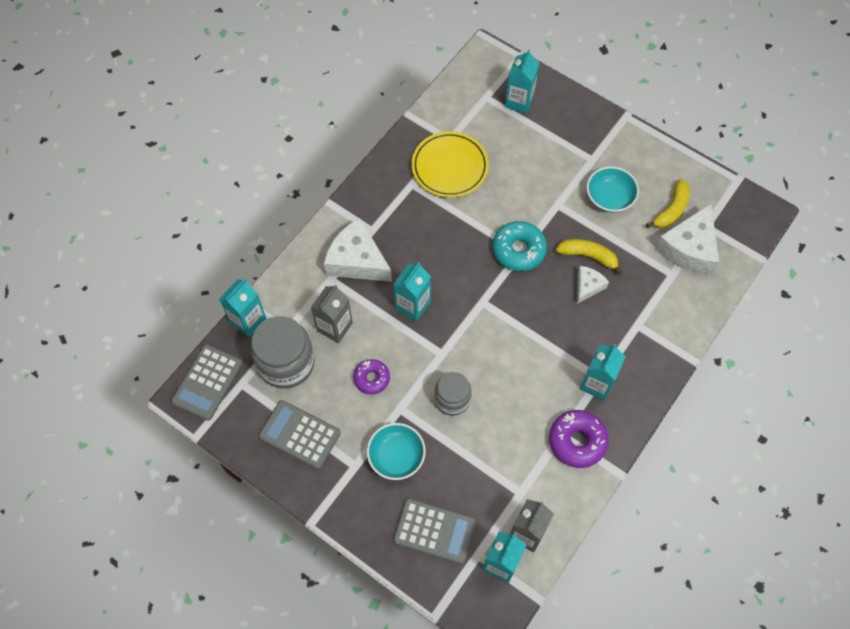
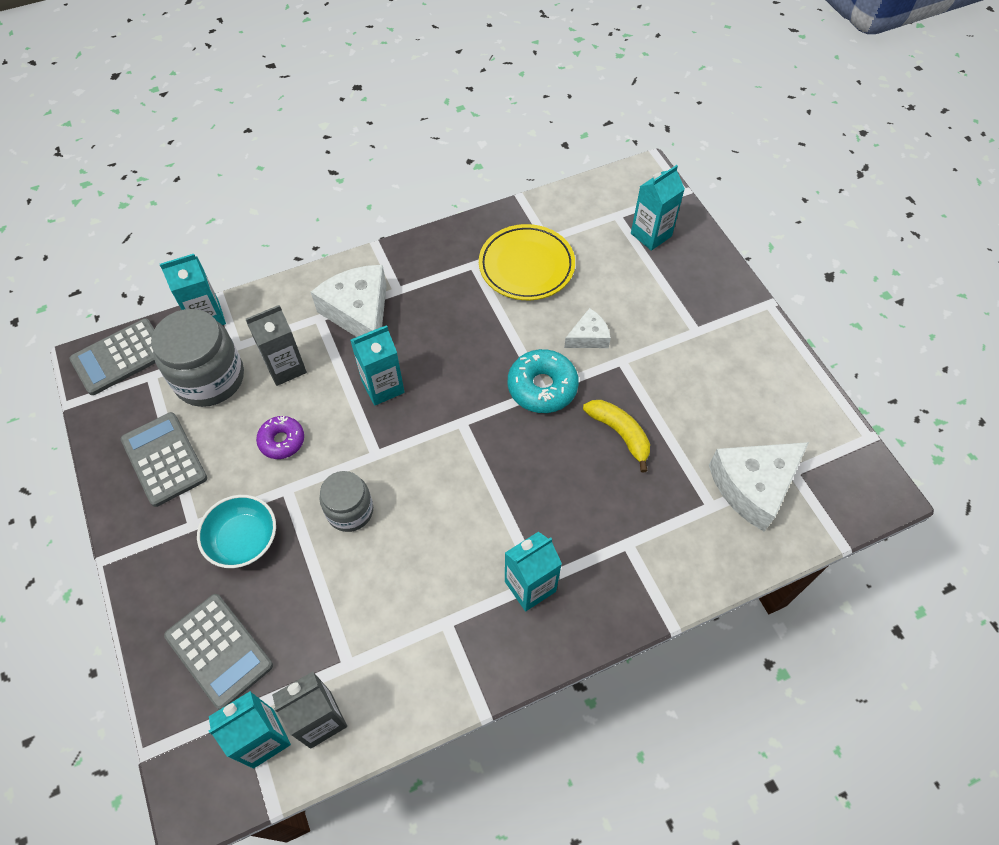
camera: 30 degrees right, 5 degrees down
(577, 441) = (458, 642): purple donut -> none
(587, 286) = (596, 467): white cheese -> white cheese (588, 337)
(609, 197) = (689, 381): turquoise bowl -> none
(671, 210) = (759, 431): yellow banana -> none

